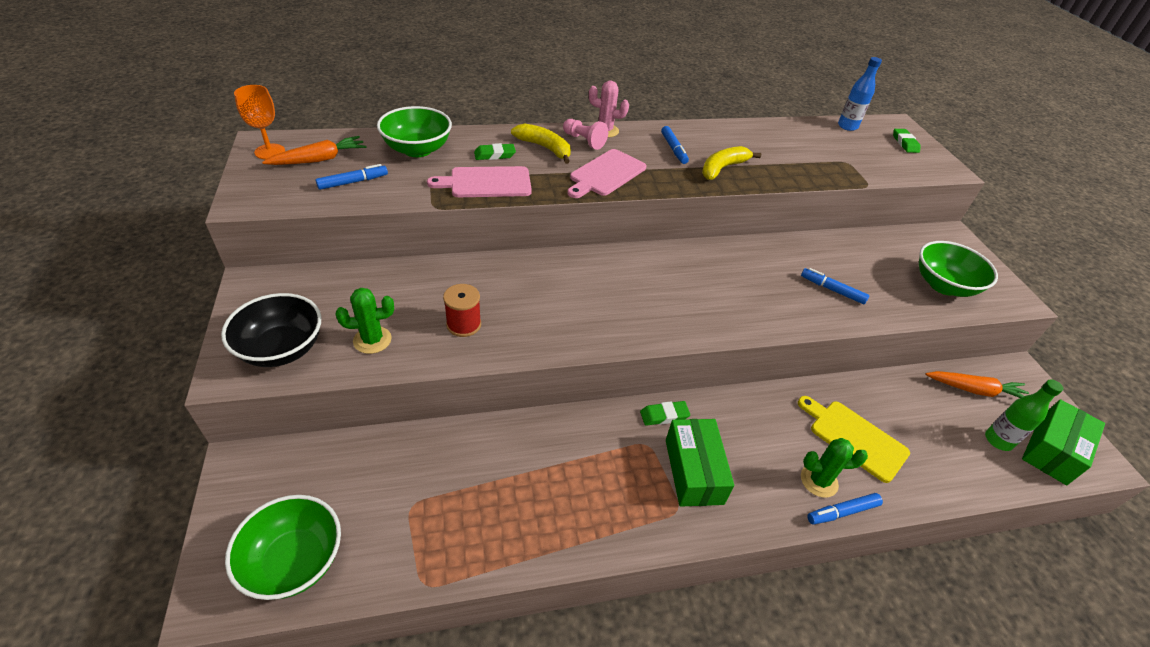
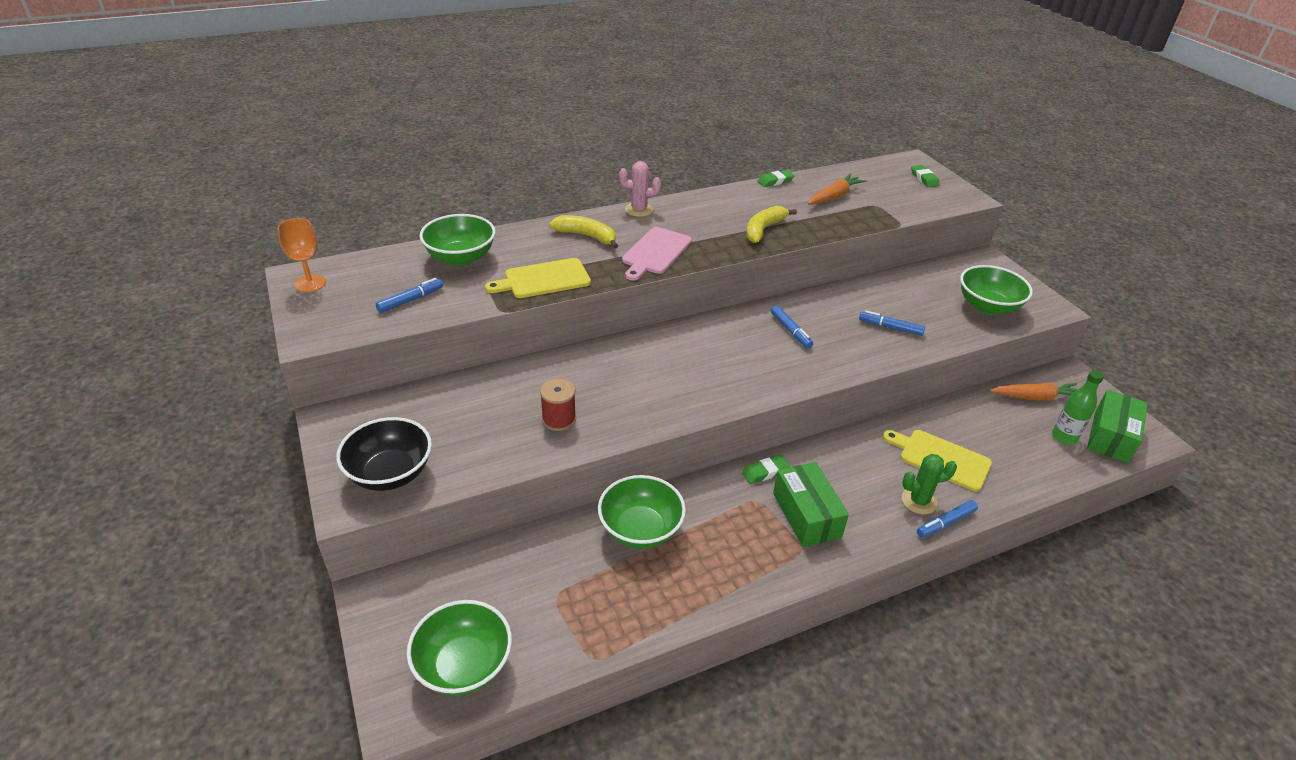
camera: 10 degrees left, 5 degrees down
(319, 159) = (365, 283): orange carrot -> orange carrot (834, 196)
(372, 340) = (476, 449): green cactus -> none
(486, 183) = (543, 279): pink cutting board -> yellow cutting board
(494, 155) = (540, 251): green eraser -> green eraser (775, 181)
(519, 451) = (640, 529): none -> green bowl
(584, 141) = (622, 223): pink pawn -> none
(673, 149) = (711, 218): blue marker -> blue marker (790, 331)
(847, 126) = (867, 170): blue bottle -> none

